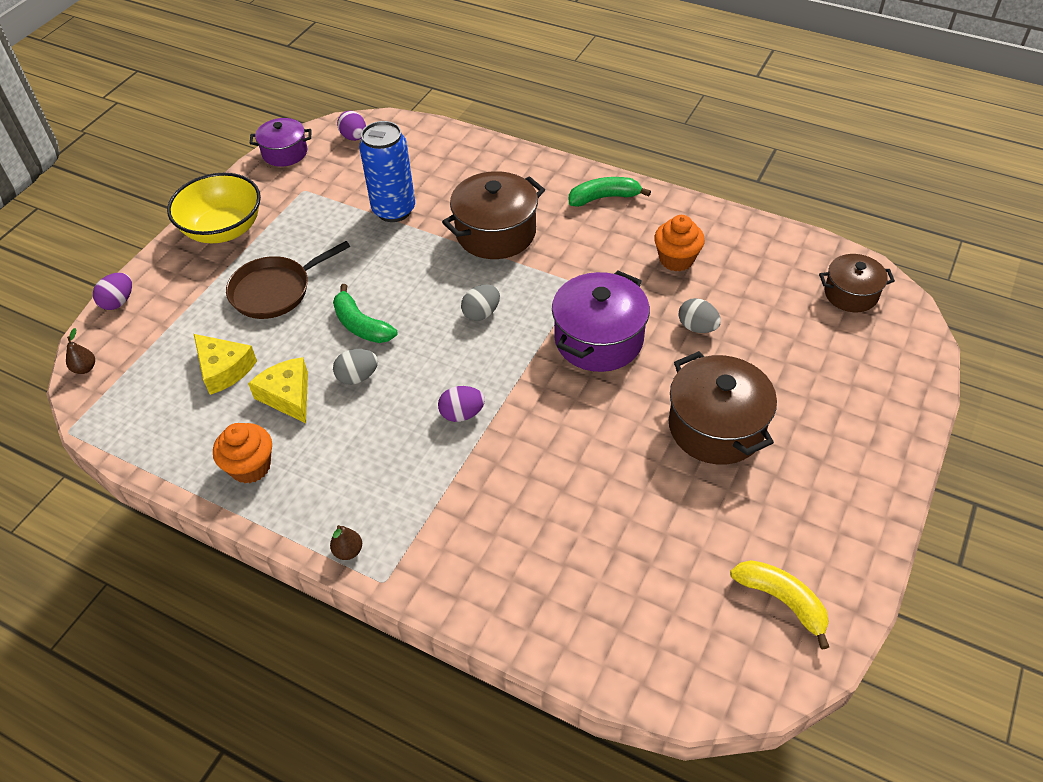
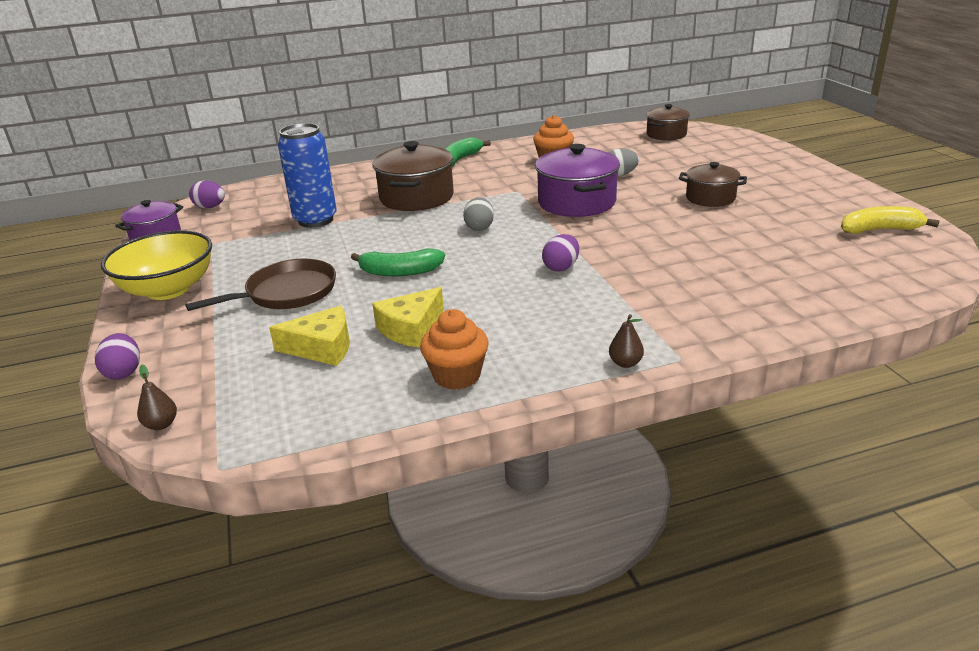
camera: 45 degrees left, 20 degrees down
(274, 291) = (287, 293): brown pan -> brown pan turned 135 degrees counterclockwise
(288, 396) = (411, 329): yellow cheese -> yellow cheese turned 60 degrees counterclockwise
(357, 377) = (449, 292): grey egg -> none
(716, 427) = (710, 198): brown pot -> brown pot, size x0.62

